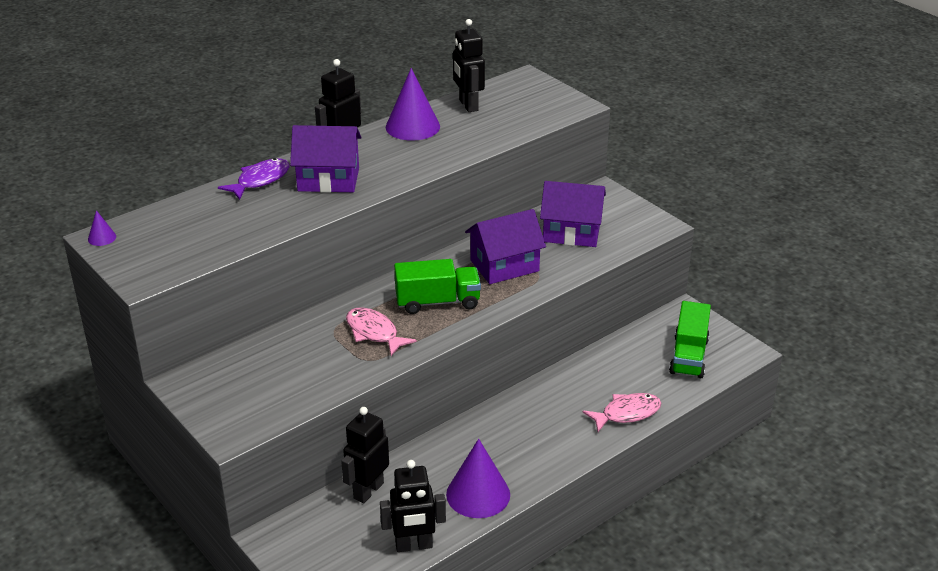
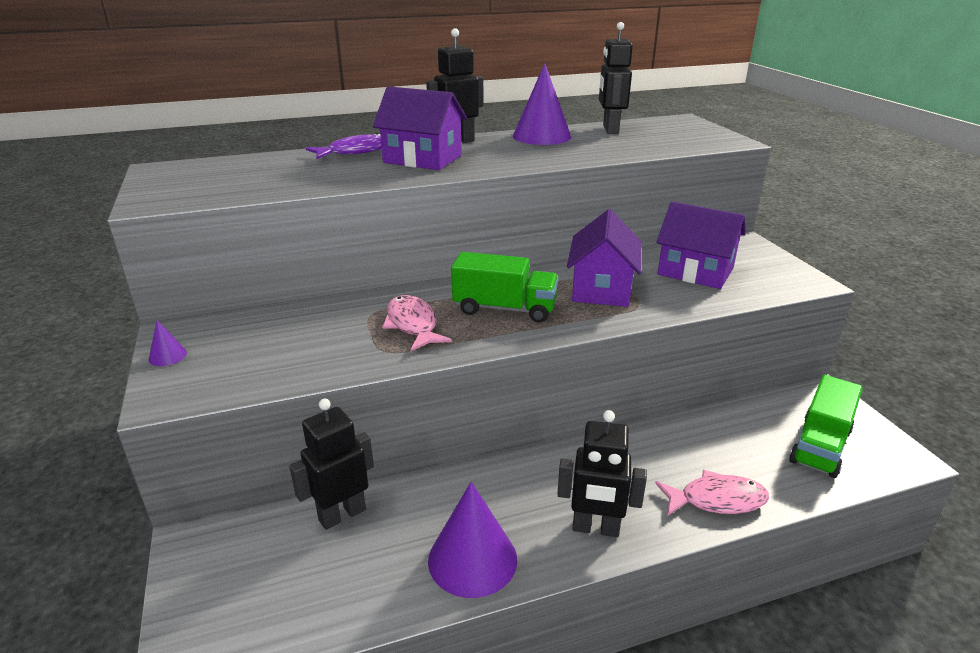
camera: 20 degrees right, 5 degrees down
(102, 238) = (159, 169): purple cone -> purple cone (167, 356)
(414, 546) = (349, 611): black robot -> black robot (595, 528)
(504, 266) = (602, 288): purple house -> purple house turned 75 degrees counterclockwise

